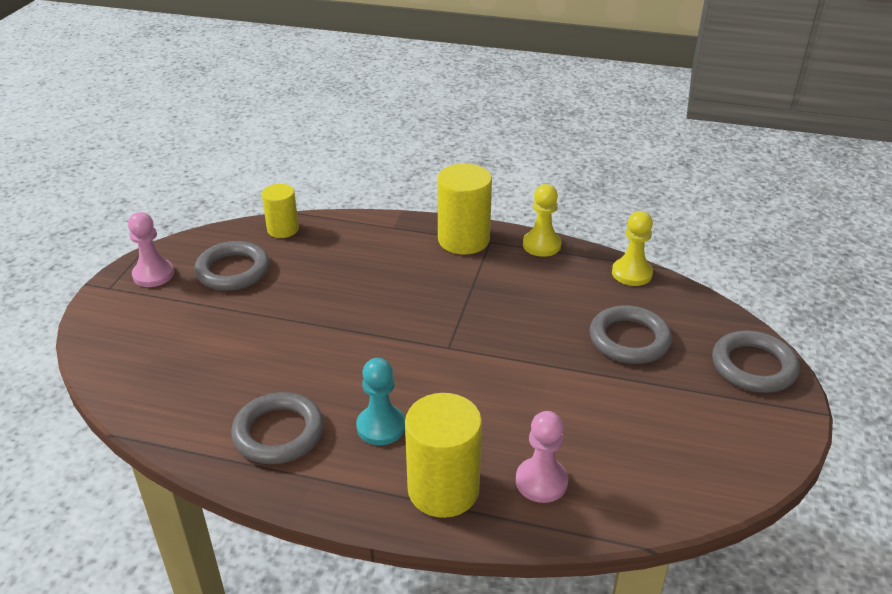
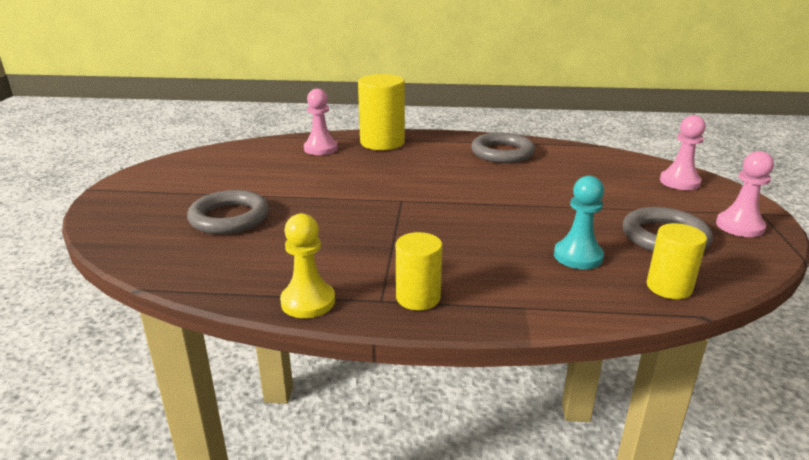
camera: 170 degrees right, 10 degrees down
(123, 341) = (679, 182): none -> pink pawn
(381, 427) = (434, 159): turquoise pawn -> turquoise pawn (578, 256)
(463, 240) = (418, 298): yellow cylinder -> yellow cylinder, size x0.61
(631, 273) = (196, 277): yellow pawn -> none
(753, 366) = (121, 209): grey ring -> none

